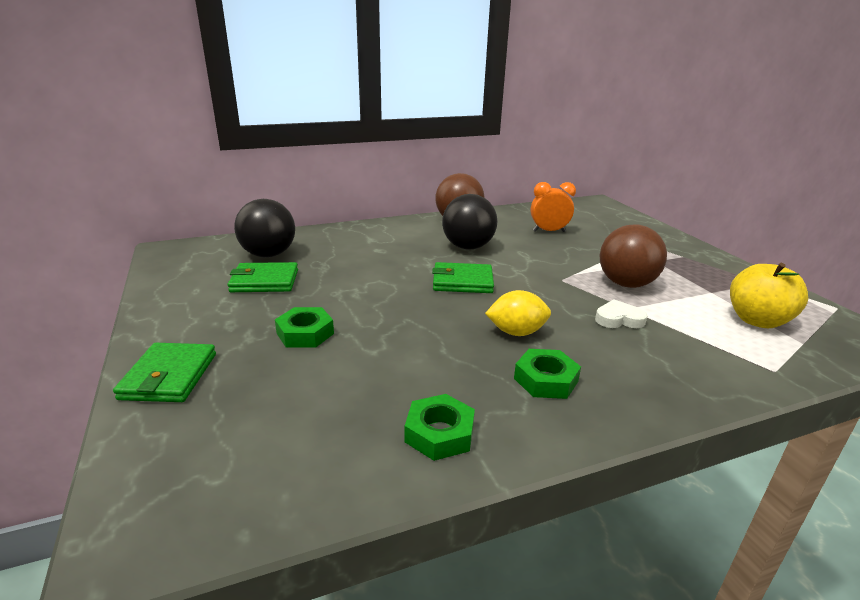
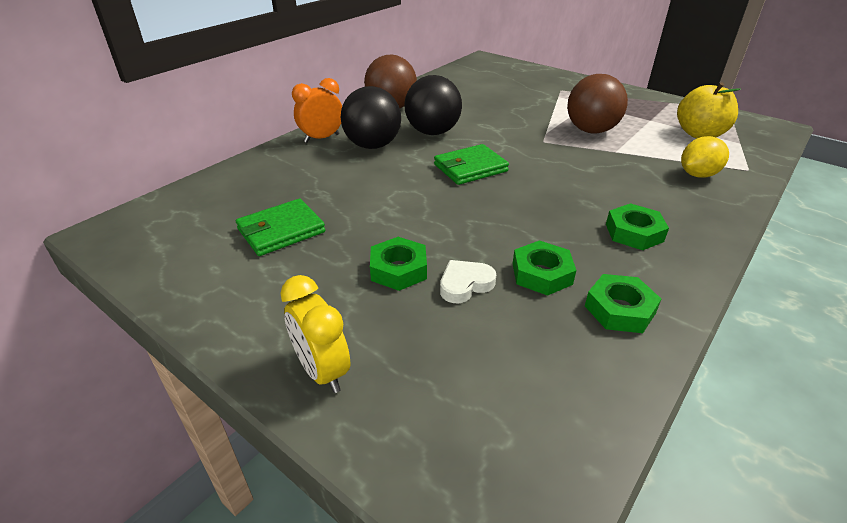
camera: 30 degrees left, 10 degrees up
(169, 376) = (322, 371): green wallet -> yellow clock
(268, 254) = (243, 199): black ball -> black ball (372, 145)
(410, 379) = (541, 274): none -> green nut
(516, 332) = (567, 200): yellow lemon -> yellow lemon (697, 175)
(549, 231) = (480, 98): orange clock -> orange clock (322, 138)
(618, 319) = (620, 163): white heart -> white heart (465, 284)

